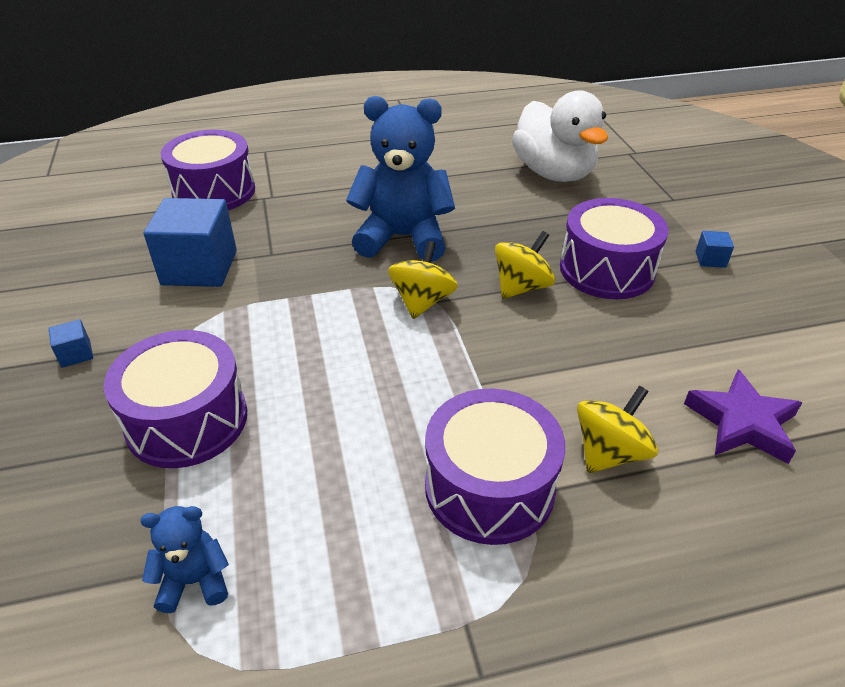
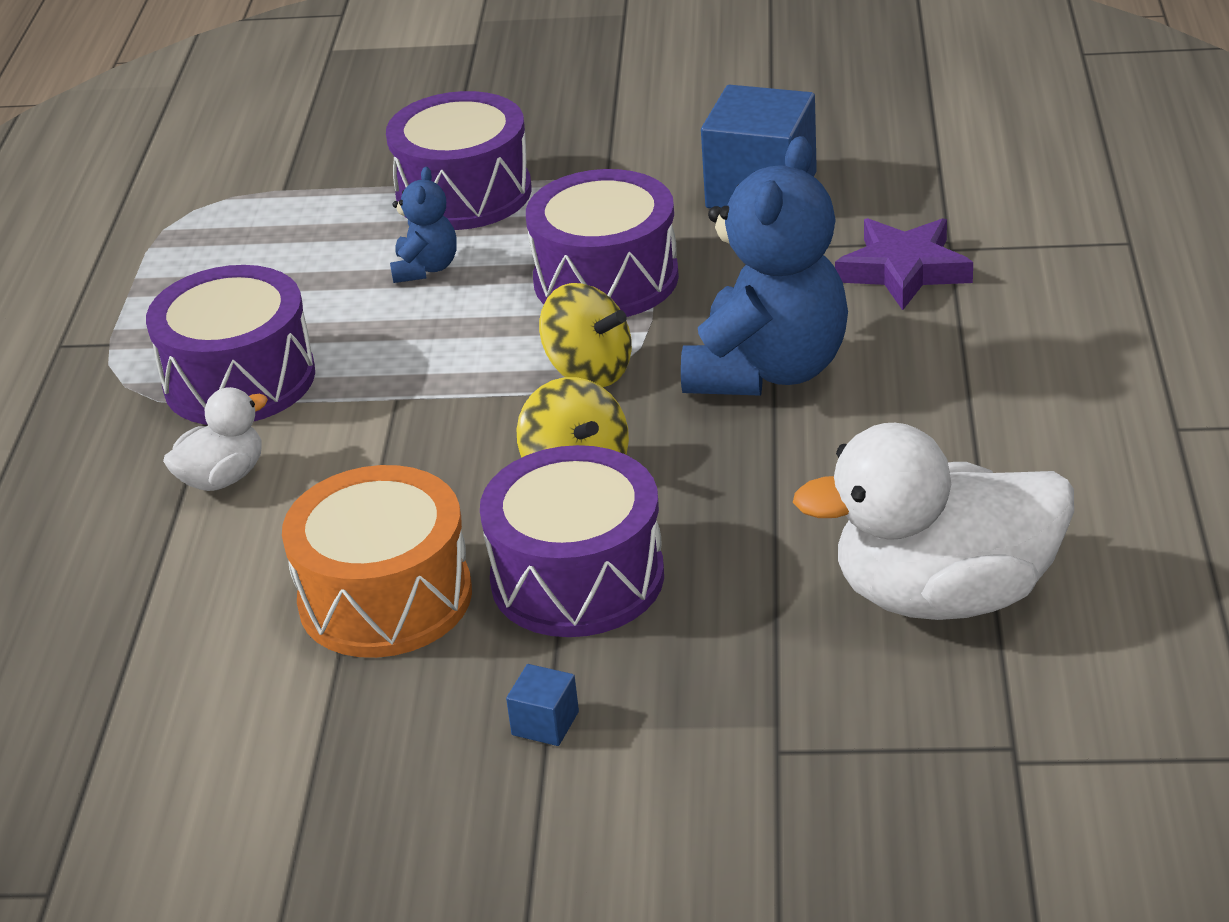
camera: 110 degrees right, 5 degrees down
(76, 354) = (616, 120): blue cube -> none
(194, 581) = (260, 206): blue teddy bear -> blue teddy bear (425, 268)
(214, 191) = (983, 195): purple drum -> purple drum (606, 279)
(609, 452) = (222, 478): yellow spinning top -> white duck
(668, 334) = (385, 597): none -> orange drum
(742, 422) = (187, 609): purple star -> purple star (904, 270)

